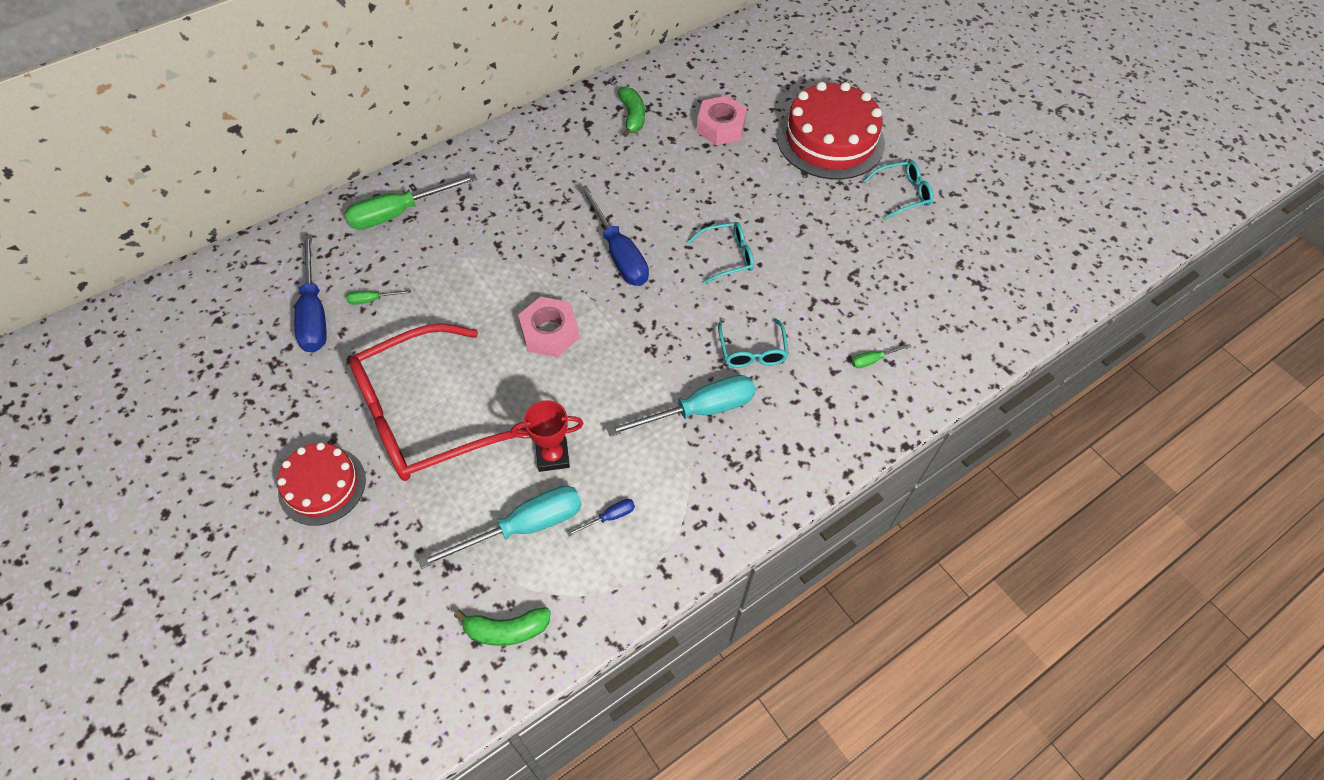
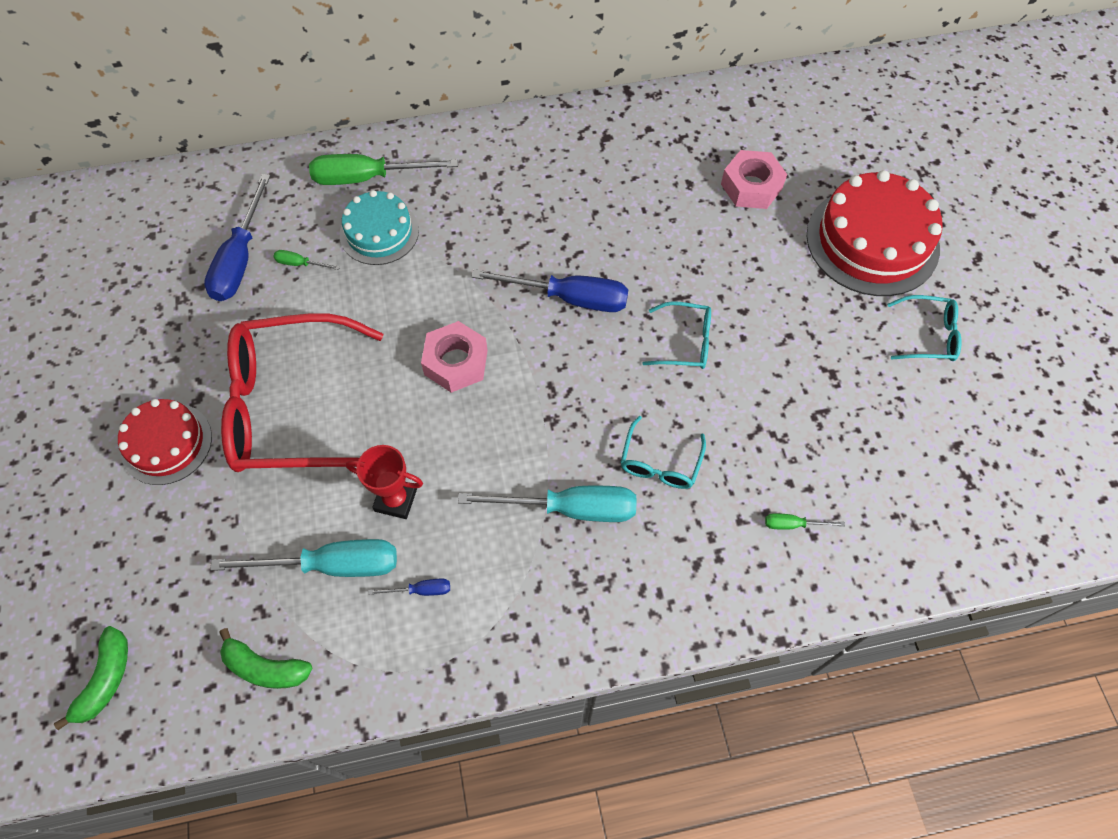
camera: 25 degrees right, 5 degrees up
(431, 253) = (379, 232): none -> turquoise cake
(619, 253) = (569, 298): blue screwdriver -> blue screwdriver turned 75 degrees counterclockwise
(632, 116) = (658, 144): green banana -> green banana (106, 680)

